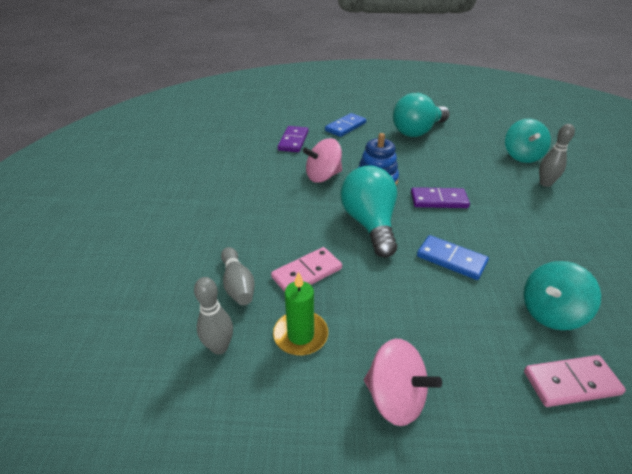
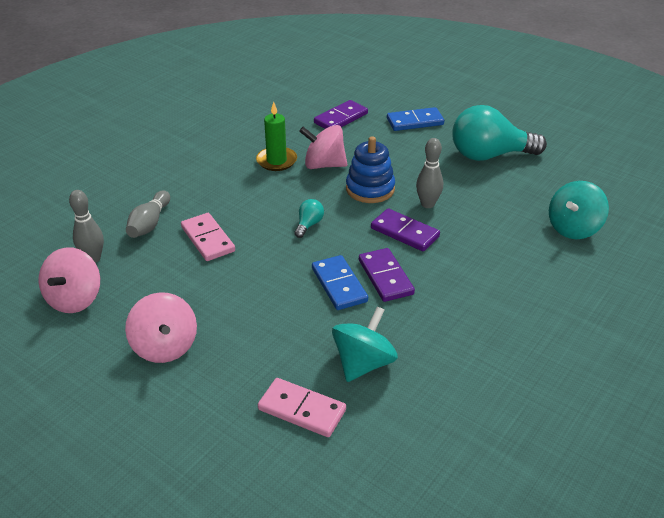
camera: 35 degrees right, 0 degrees up
(248, 403) = (75, 299): none -> pink spinning top
(300, 335) = (152, 278): green candle -> green candle (276, 161)
(307, 273) = (207, 239): pink domino -> pink domino turned 60 degrees clockwise
(370, 224) = (309, 225): turquoise light bulb -> turquoise light bulb, size x0.42
(471, 237) = (385, 277): none -> purple domino
(545, 183) = (551, 266): grey bowling pin -> grey bowling pin (427, 204)
(550, 312) = (363, 363): turquoise spinning top -> turquoise spinning top turned 120 degrees clockwise

